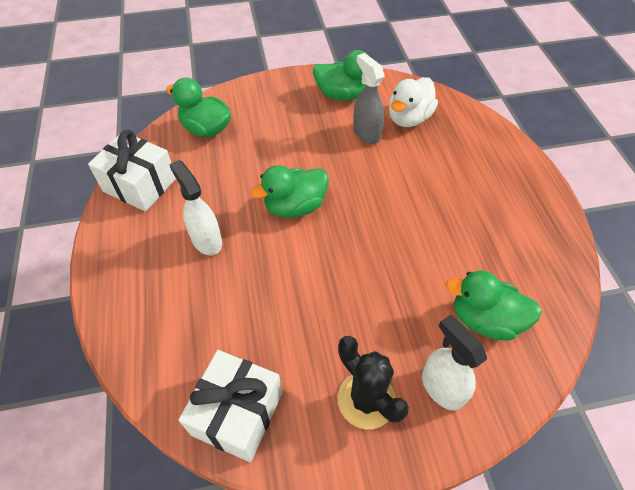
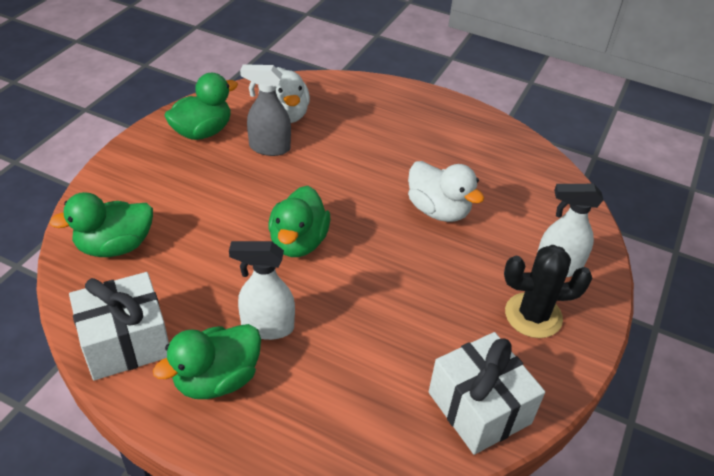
camera: 55 degrees left, 10 degrees down
(415, 264) = (438, 210): none -> white duck
(485, 319) = (521, 207): green duck -> green duck (217, 379)

